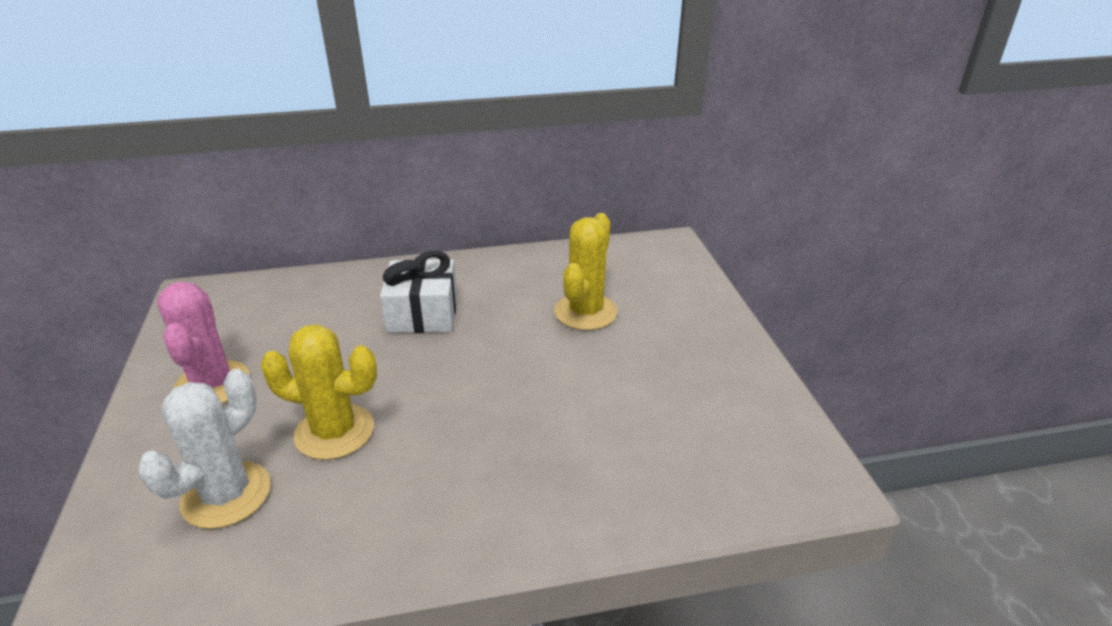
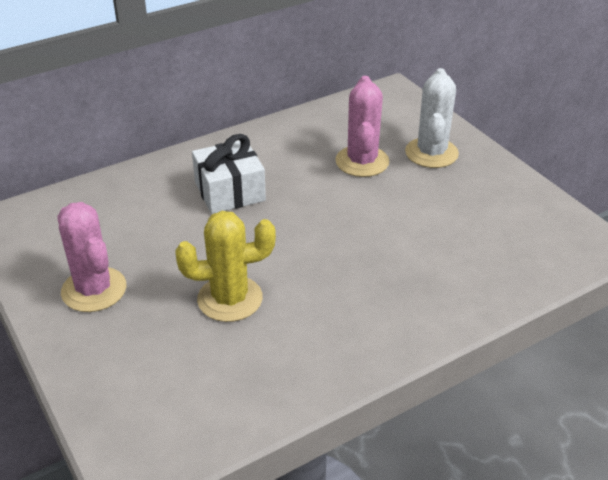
camera: 20 degrees left, 5 degrees up
(226, 495) = (181, 364): white cactus -> white cactus (431, 153)
(585, 312) = (362, 161): yellow cactus -> pink cactus

